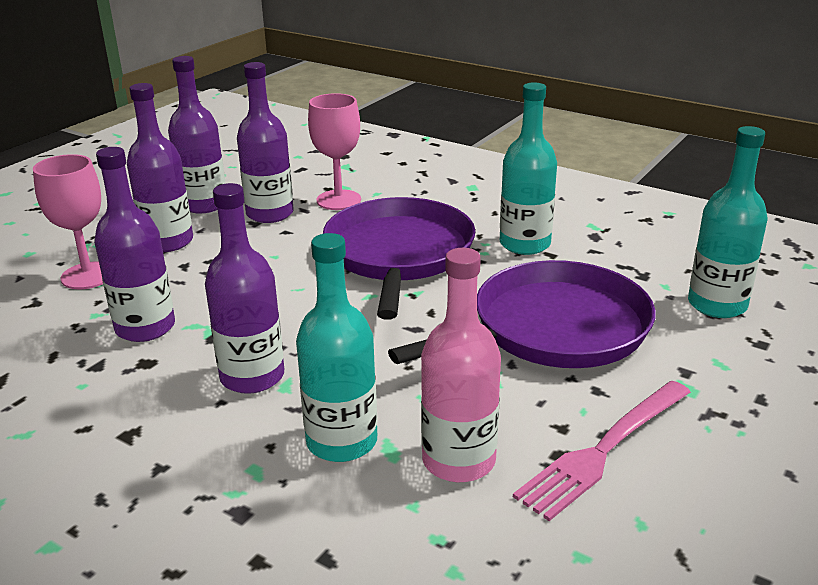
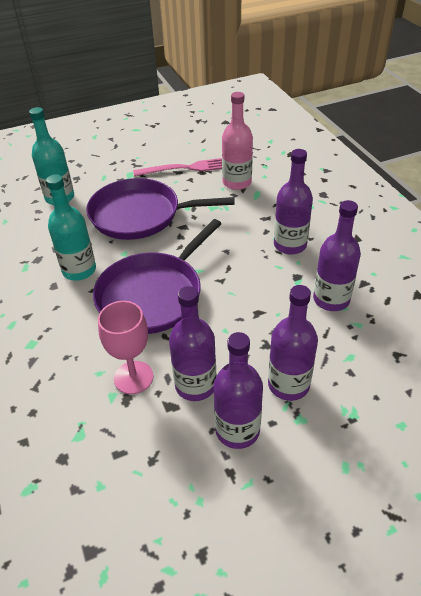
camera: 145 degrees left, 15 degrees up
(88, 276) = (357, 368): pink goblet -> none
(341, 441) = (272, 203): turquoise bottle -> none

